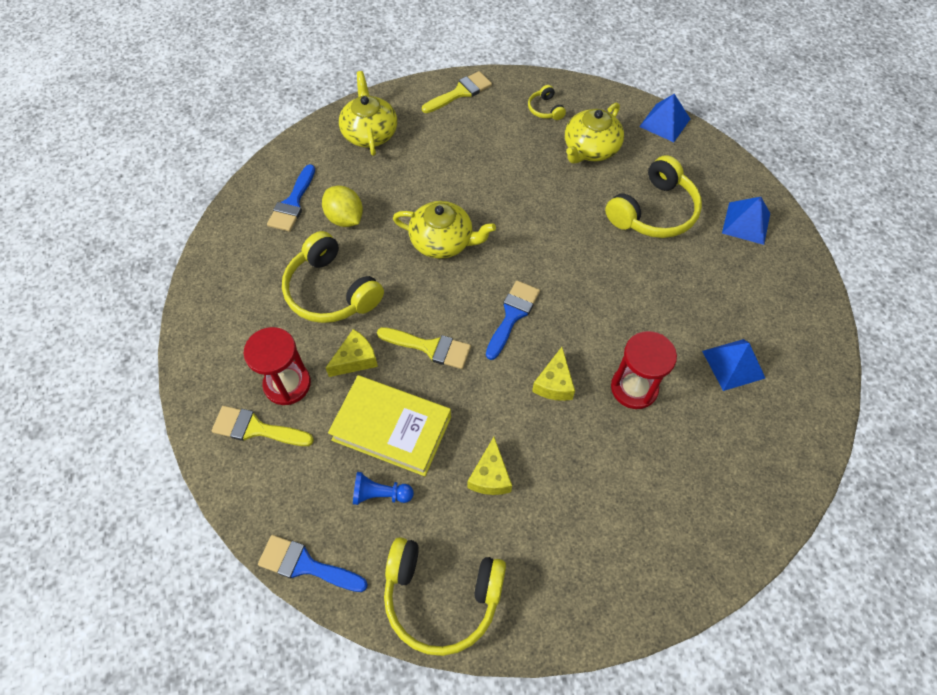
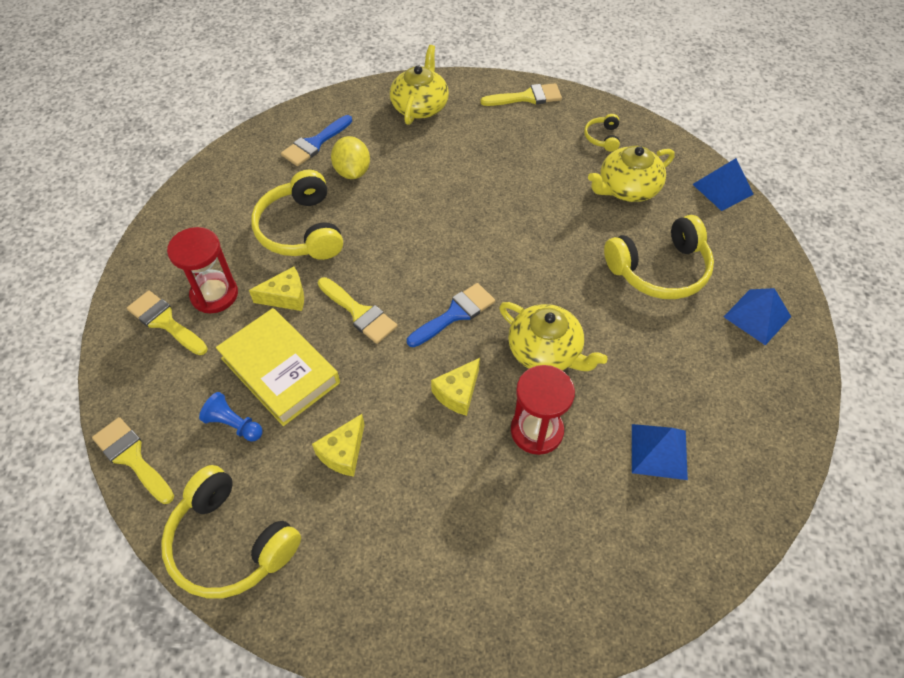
camera: 25 degrees right, 5 degrees down
(306, 565) = (132, 458): blue brush -> yellow brush
(442, 241) = (429, 223): yellow teapot -> yellow teapot (545, 351)

